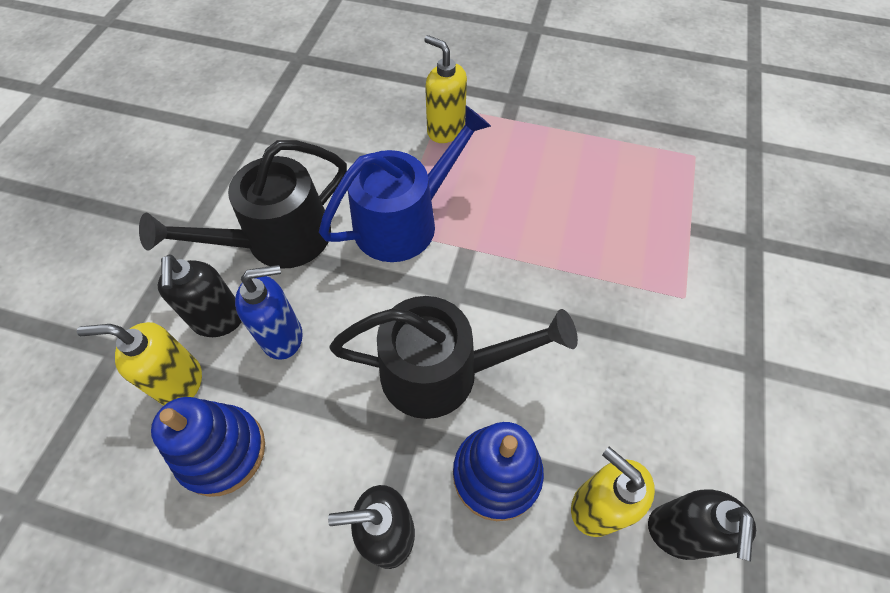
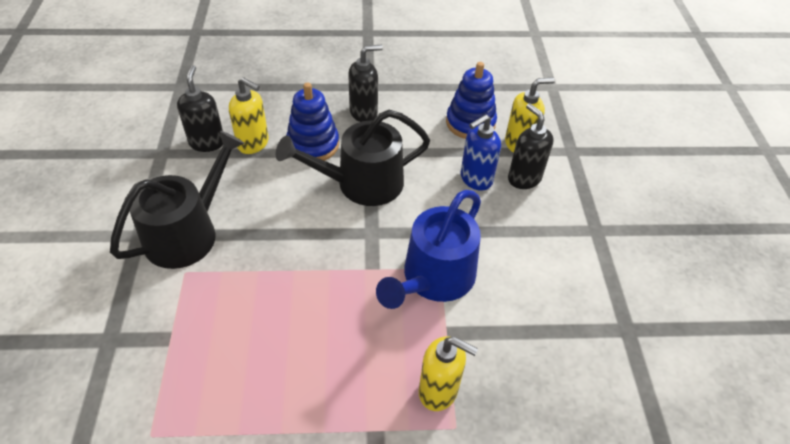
camera: 160 degrees right, 10 degrees down
(278, 239) = (525, 238): black watering can -> black watering can (187, 232)

